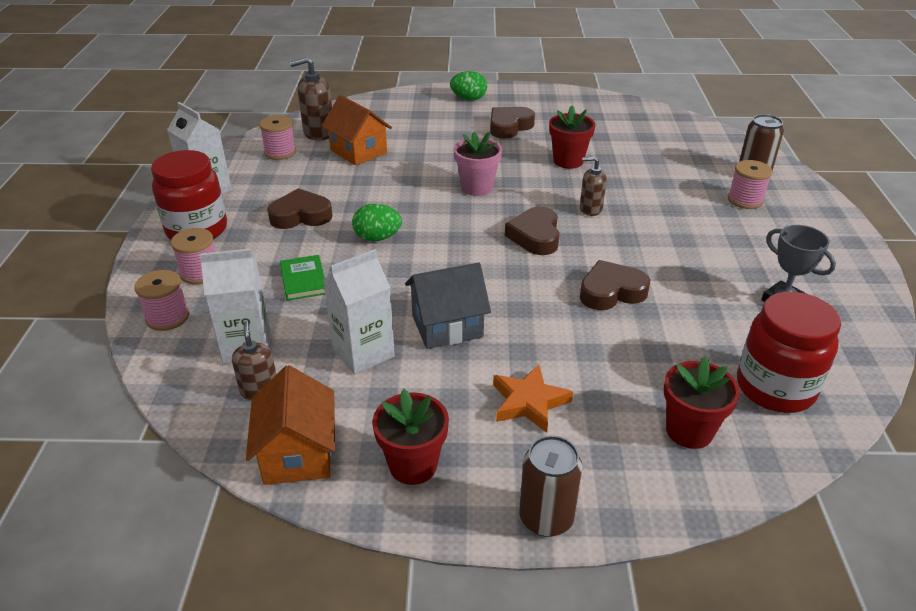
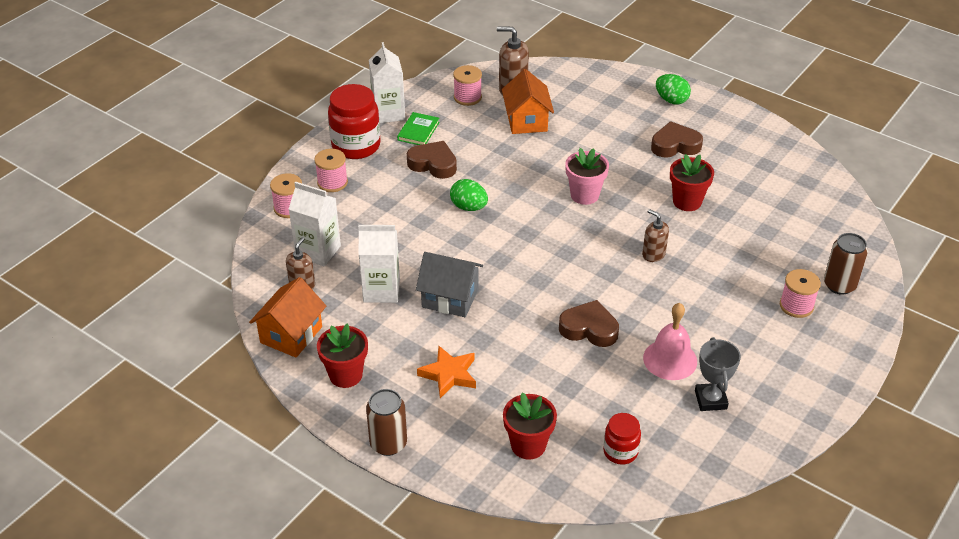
camera: 35 degrees right, 5 degrees up
(303, 280) = (391, 219): green book -> green book (418, 131)
(535, 236) = (583, 258): brown heart -> none
(709, 284) = (670, 359): none -> pink bell
(775, 388) = (620, 452): red jar -> red jar, size x0.55

